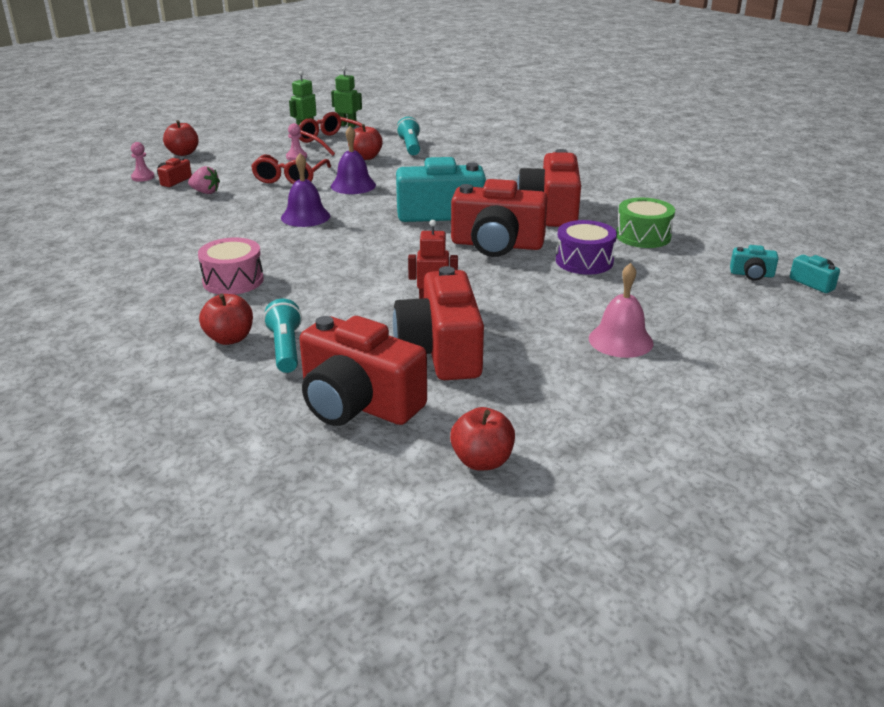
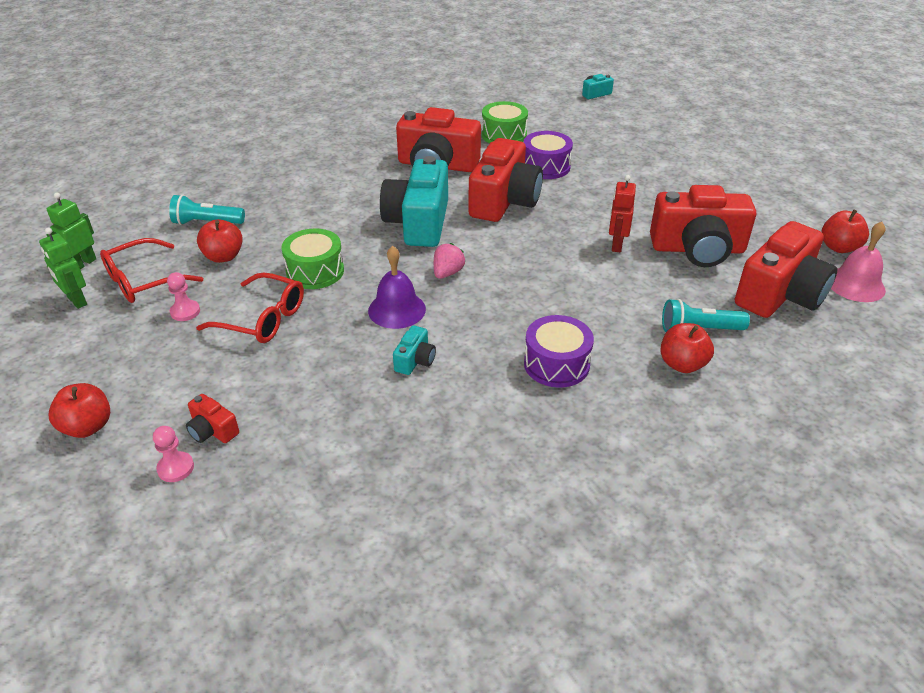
camera: 80 degrees left, 10 degrees up
(205, 192) = (277, 395): pink strawberry -> pink strawberry (447, 273)
(233, 280) = (556, 364): pink drum -> purple drum
(353, 185) = (315, 271): purple bell -> green drum
(620, 340) = (676, 174): pink bell -> pink bell (855, 284)
(752, 274) = (579, 110): turquoise camera -> turquoise camera (415, 360)

